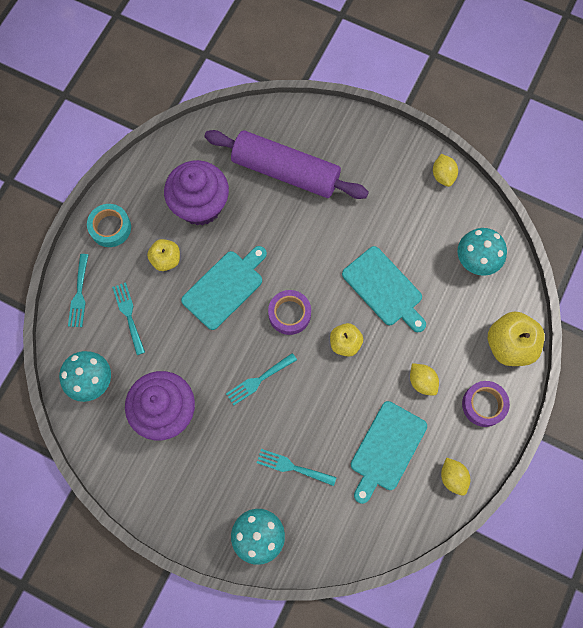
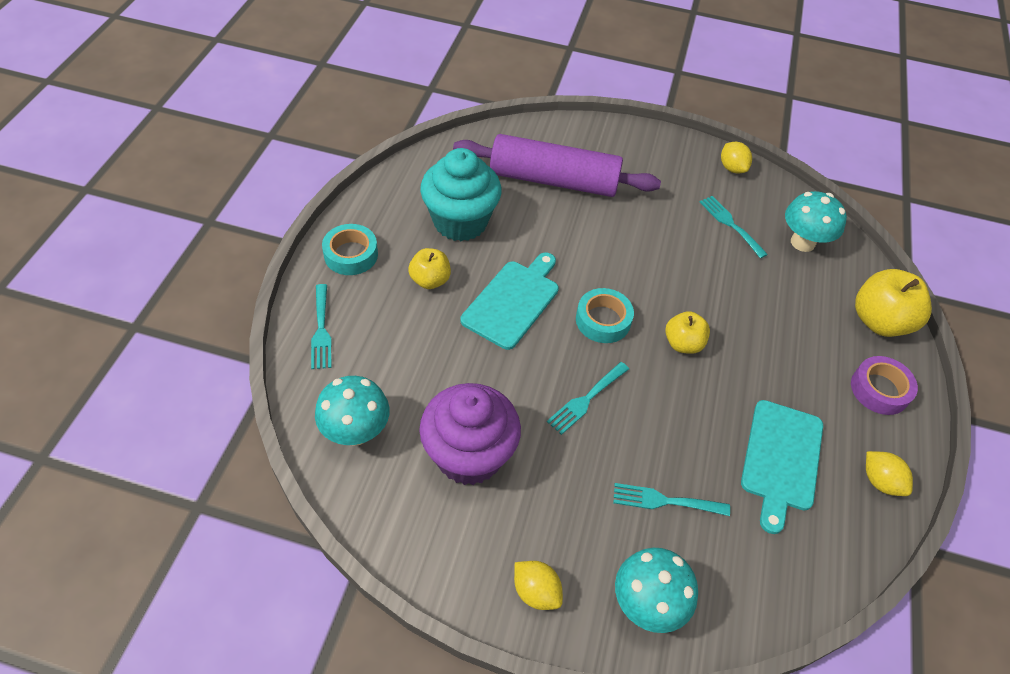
camera: 15 degrees left, 20 degrees down
(128, 315) = (393, 346): turquoise fork -> turquoise fork (730, 224)
(200, 206) = (460, 221): purple cupcake -> turquoise cupcake
(289, 314) = (603, 320): purple tape -> turquoise tape
(384, 288) = (709, 281): turquoise cutting board -> none
(422, 382) = (794, 374): yellow lemon -> yellow lemon (536, 591)

